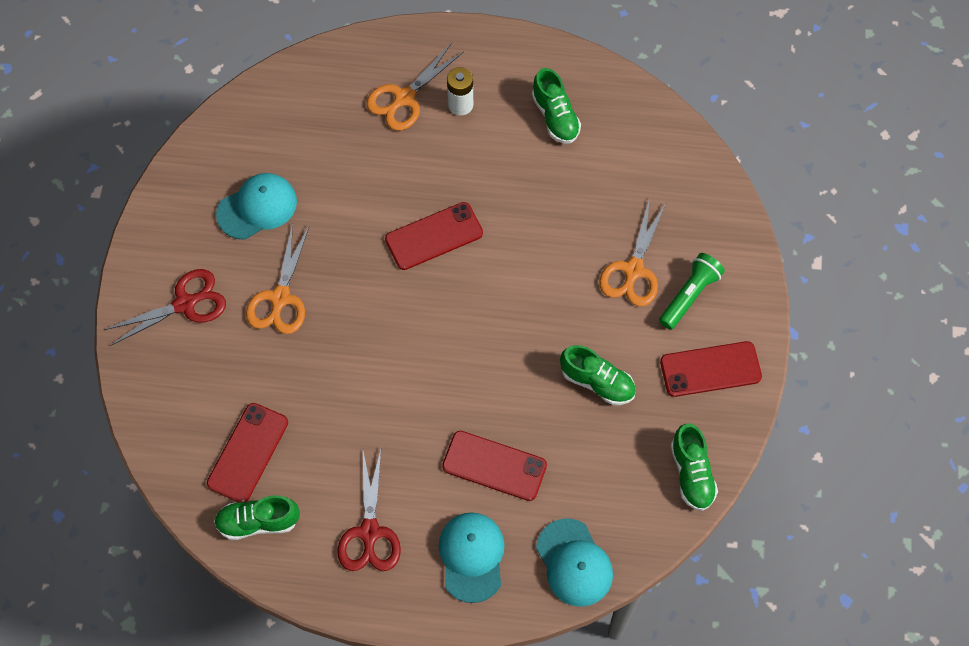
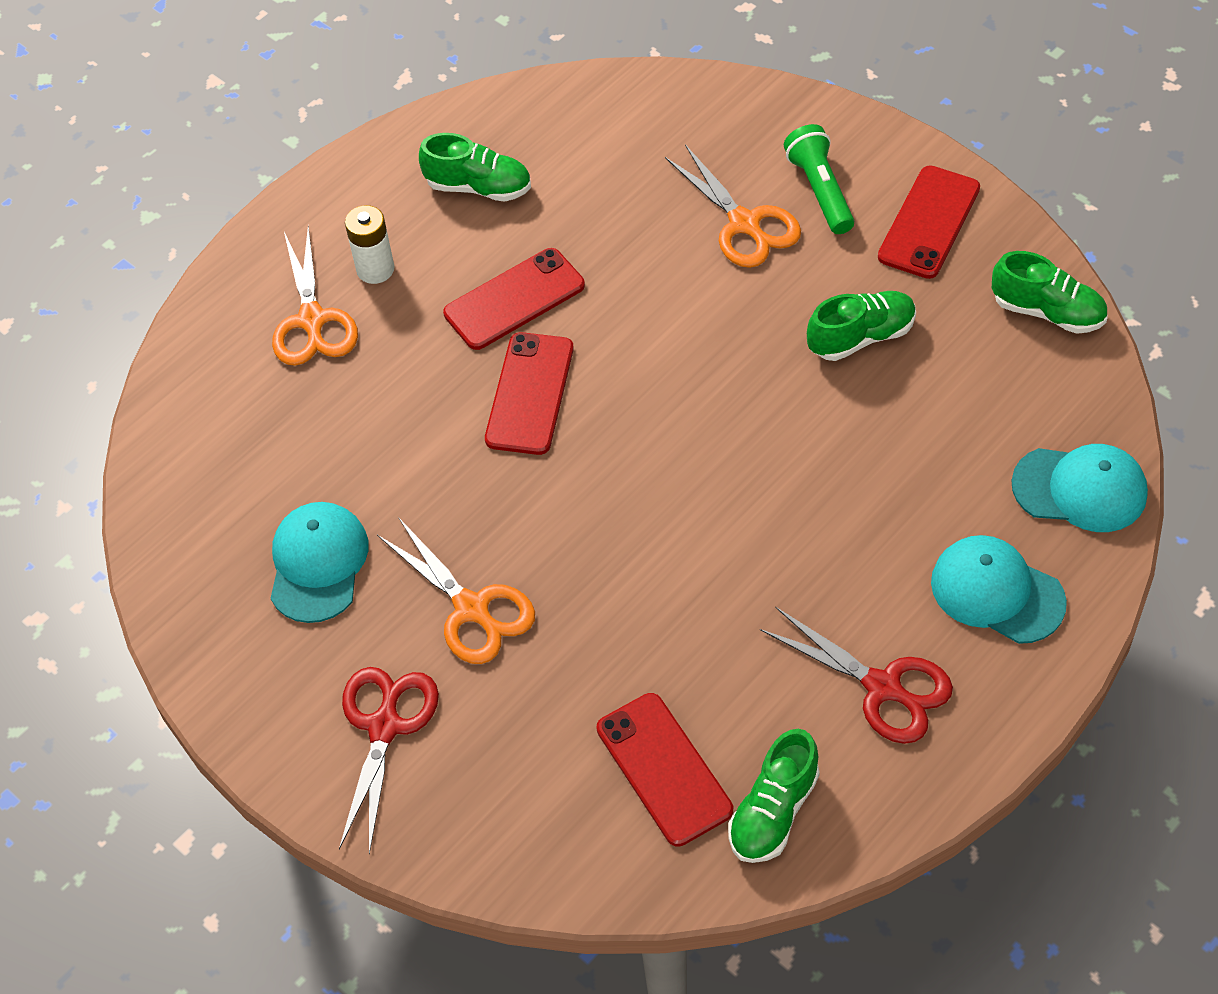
camera: 50 degrees left, 10 degrees down
(494, 466) = (891, 501): red phone -> red phone (514, 299)

